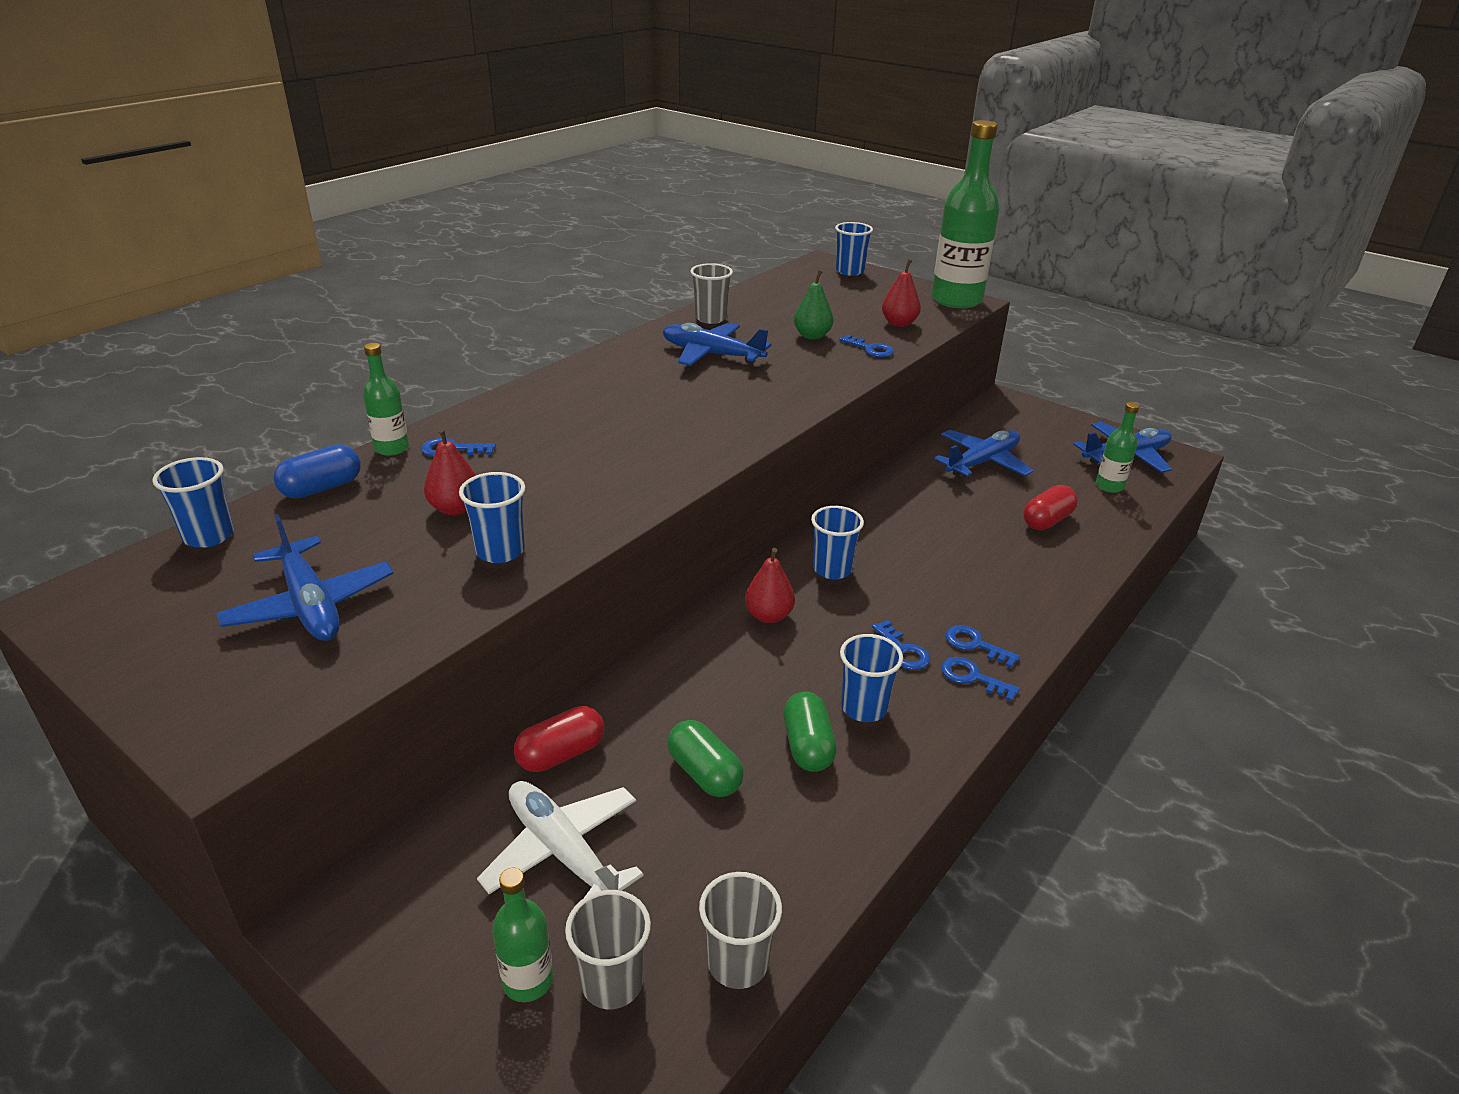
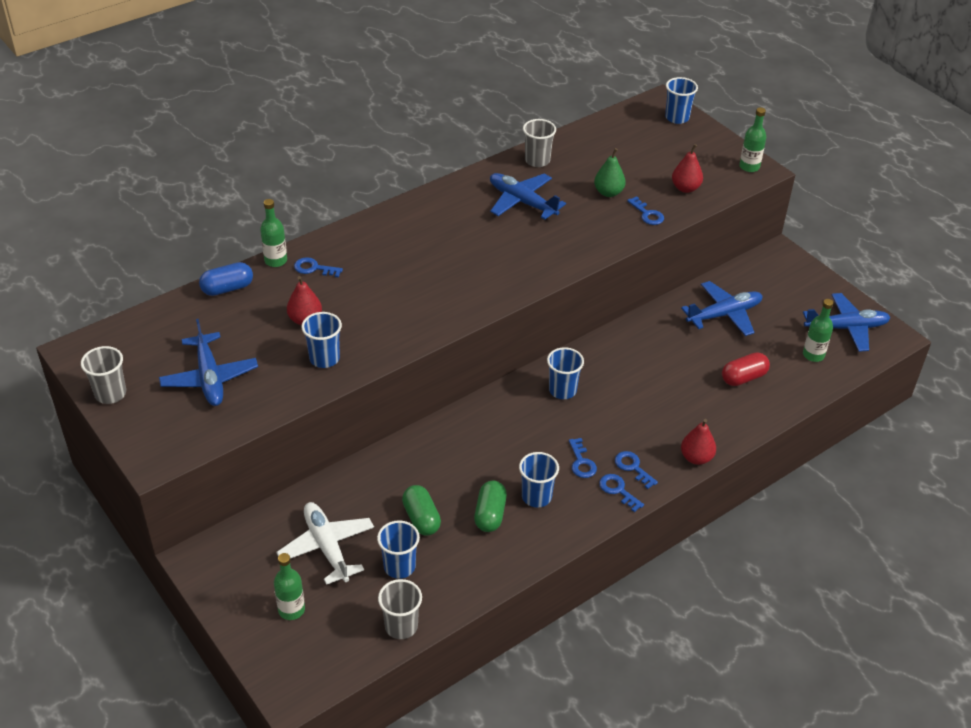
camera: 15 degrees right, 10 degrees up
(209, 536) = (158, 316): blue cup -> blue cup (399, 566)
(561, 754) = (341, 489): red capsule -> none
(612, 982) = (333, 620): grey cup -> grey cup (110, 394)
(768, 616) = (503, 419): red pear -> red pear (696, 458)
(956, 300) = (749, 167): green bottle -> green bottle, size x0.48

